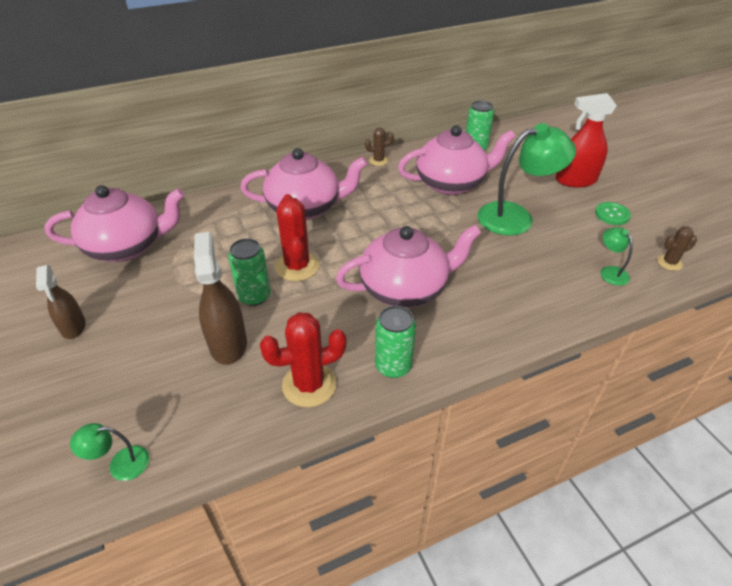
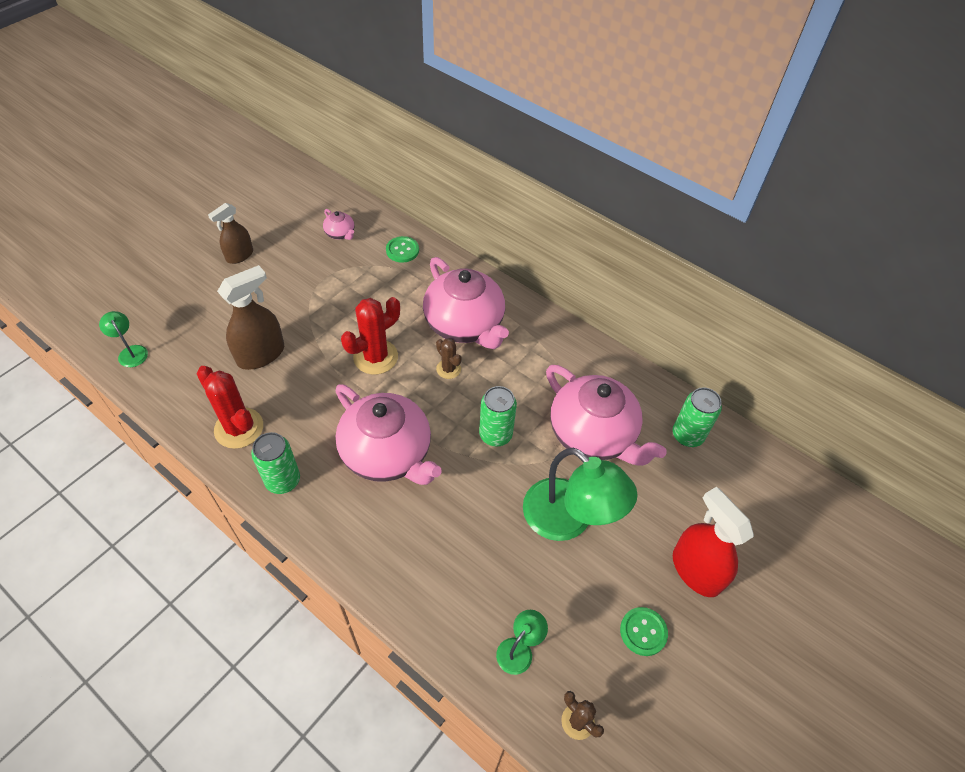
camera: 60 degrees right, 10 degrees up
(127, 247) = (340, 234): pink teapot -> pink teapot, size x0.42
(190, 216) = (402, 250): none -> green button
(254, 296) = (322, 345): green can -> green can (495, 434)
(378, 161) = (590, 350): brown cactus -> brown cactus (448, 369)

